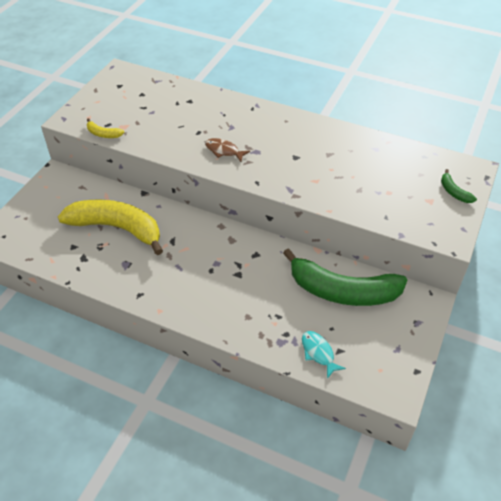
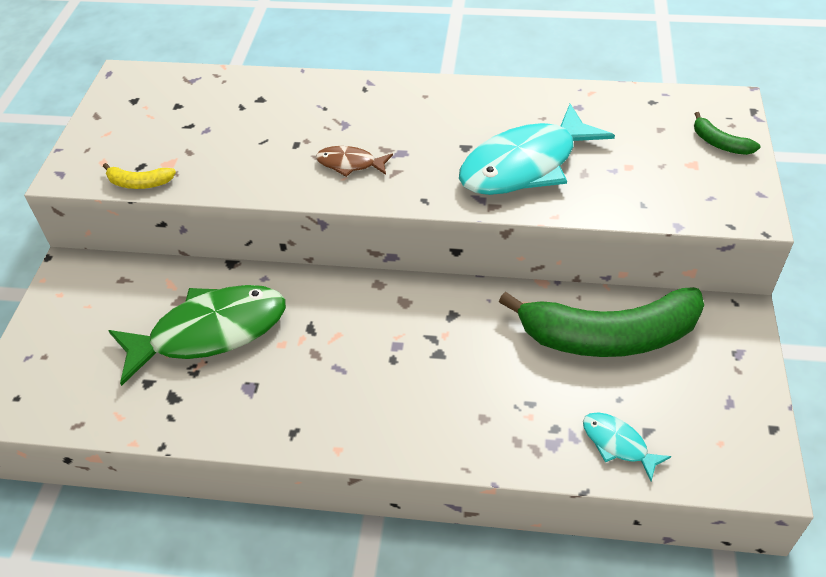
camera: 15 degrees left, 0 degrees up
(117, 228) = (210, 332): yellow banana -> green fish
(326, 176) = (525, 165): none -> turquoise fish

